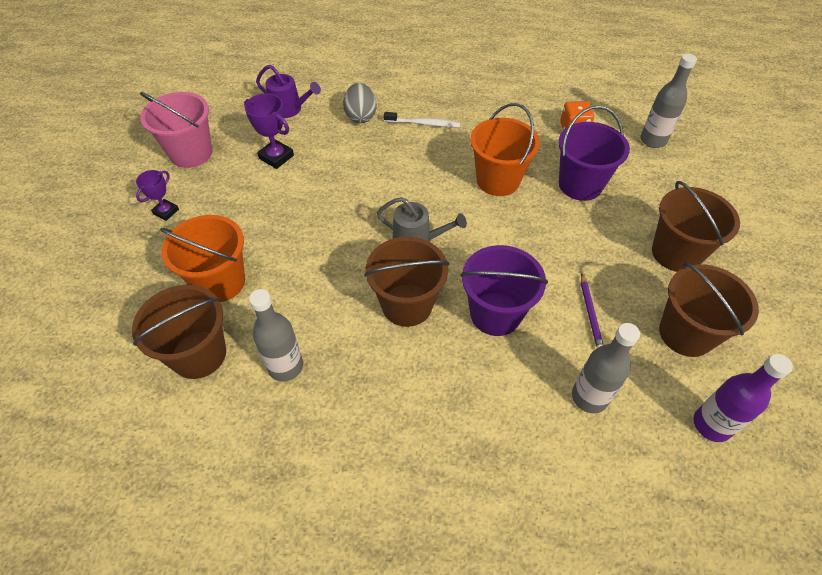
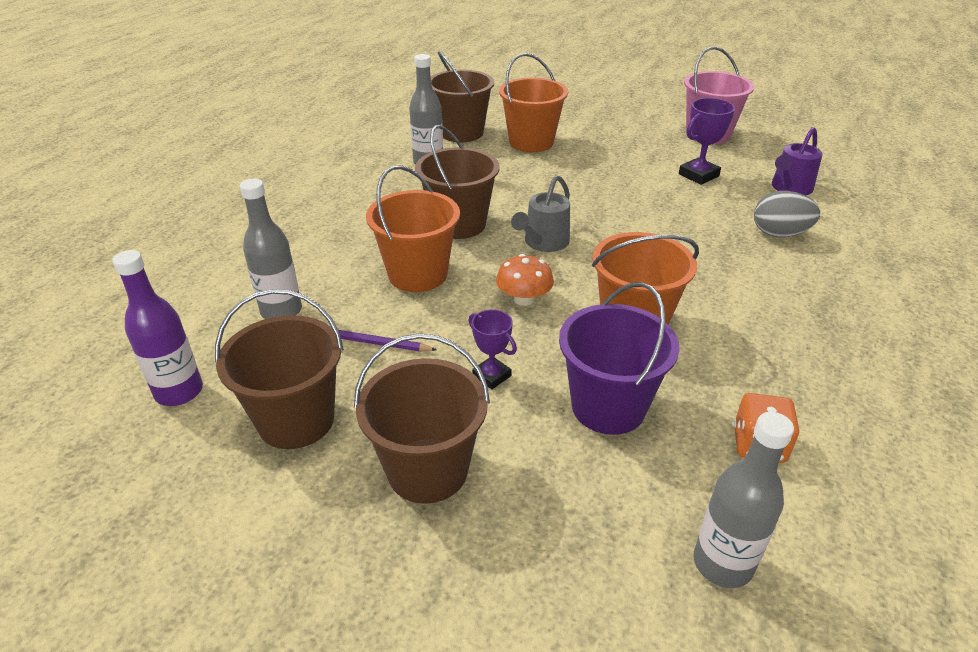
camera: 105 degrees right, 15 degrees down
(166, 212) = (625, 123): purple trophy -> purple trophy (491, 376)
(423, 124) = (766, 281): white toothbrush -> none
(495, 314) = (418, 274): purple bucket -> orange bucket
(497, 239) = (524, 299): none -> orange mushroom

